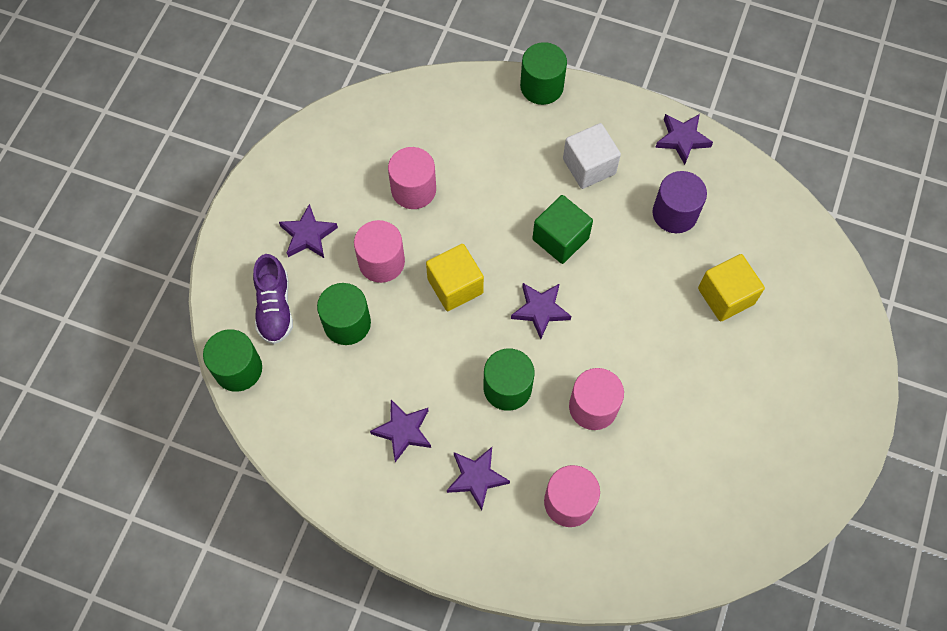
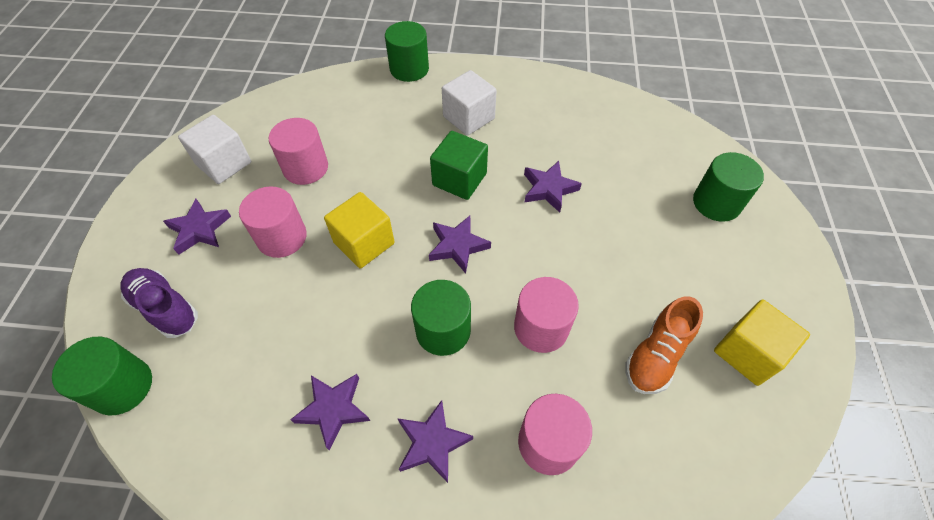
camera: 15 degrees left, 10 degrees down
(275, 307) = (165, 308): purple shoe -> purple shoe turned 150 degrees clockwise
(336, 166) = (224, 163): none -> white cube
(347, 323) = (251, 305): green cylinder -> green cylinder (716, 203)
(675, 213) = (558, 138): purple cylinder -> none
(682, 139) = (543, 83): purple star -> purple star (548, 189)
(685, 456) = (656, 355): none -> orange shoe
(726, 296) = (632, 194): yellow cube -> yellow cube (747, 352)

